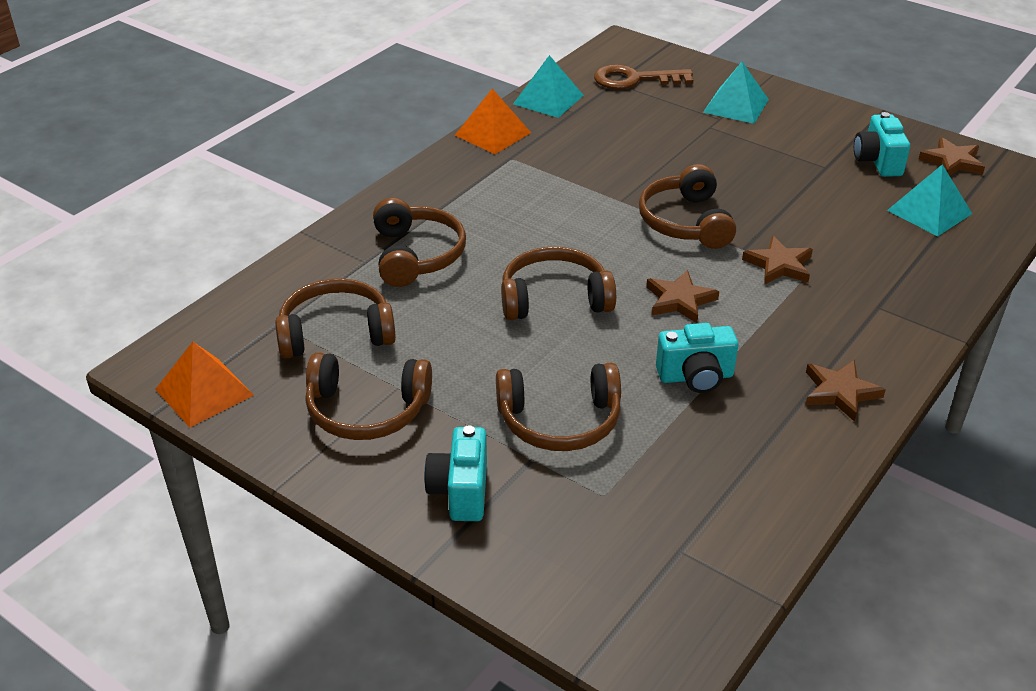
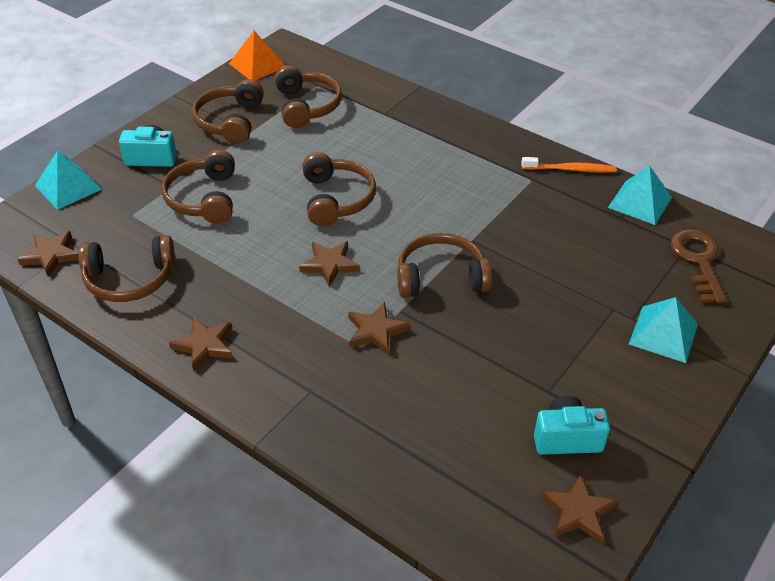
camera: 90 degrees right, 5 degrees up
(416, 255) = (392, 135): brown headphones -> brown headphones (129, 279)
(493, 134) = (570, 169): orange pyramid -> orange toothbrush
(695, 377) = (236, 266): turquoise camera -> none
(709, 576) = (51, 255): none -> brown star
(929, 212) = (469, 465): turquoise pyramid -> turquoise pyramid (68, 187)

